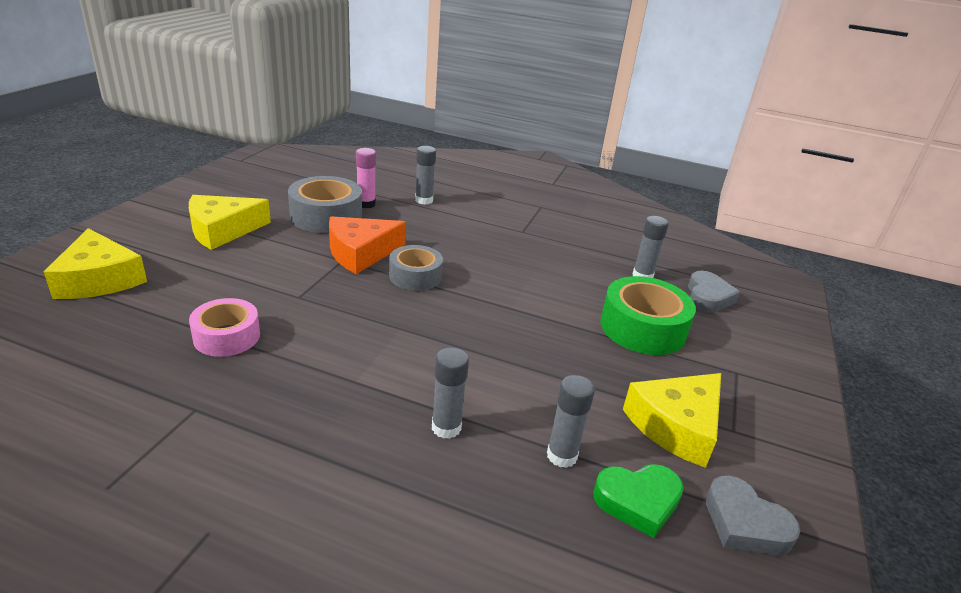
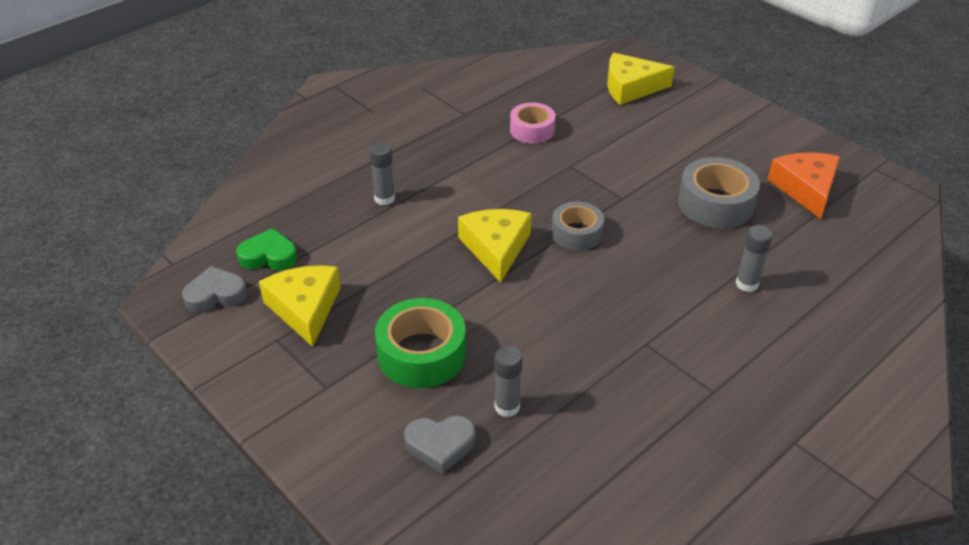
camera: 120 degrees right, 10 degrees up
(222, 230) = (697, 142): yellow cheese -> yellow cheese (496, 248)
(361, 253) = (631, 210): orange cheese -> orange cheese (806, 189)
(366, 204) = (742, 236): pink glue stick -> none
(562, 456) = (325, 239): grey glue stick -> none
(638, 501) = (269, 256): green heart -> green heart turned 75 degrees clockwise
(708, 297) = (440, 445): grey heart -> grey heart turned 45 degrees counterclockwise

